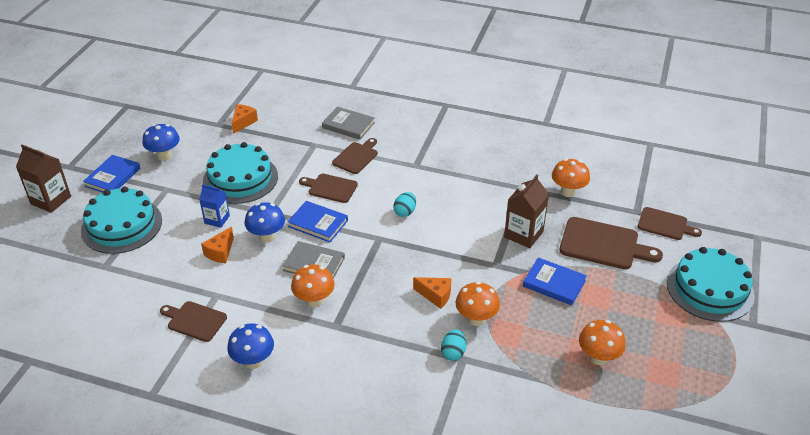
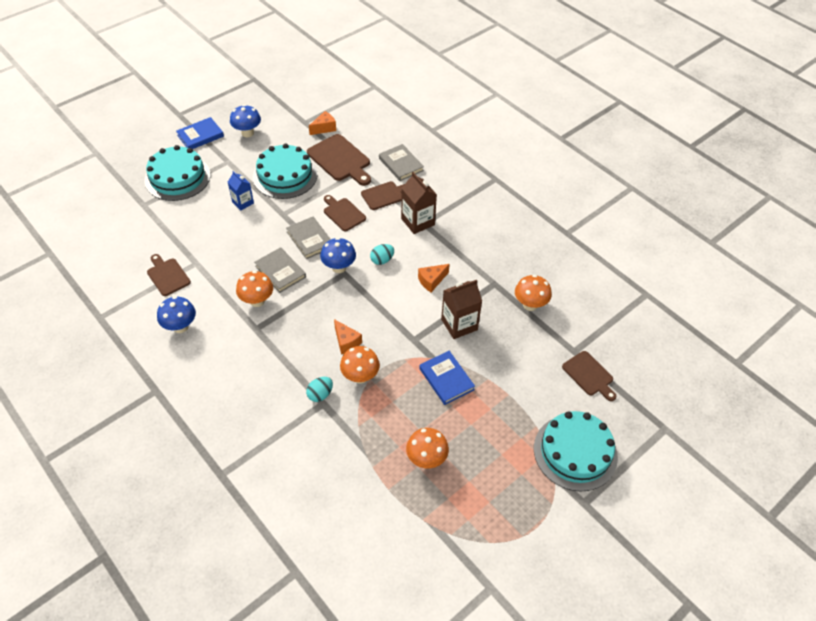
camera: 30 degrees right, 10 degrees up
(51, 200) = (148, 136): brown carton -> brown carton (418, 222)
(220, 252) = (225, 230): orange cheese -> orange cheese (431, 281)
(267, 237) = (265, 233): blue mushroom -> blue mushroom (339, 267)
(318, 223) = (310, 239): blue book -> grey book
(603, 244) = (518, 366): brown cutting board -> brown cutting board (340, 160)

